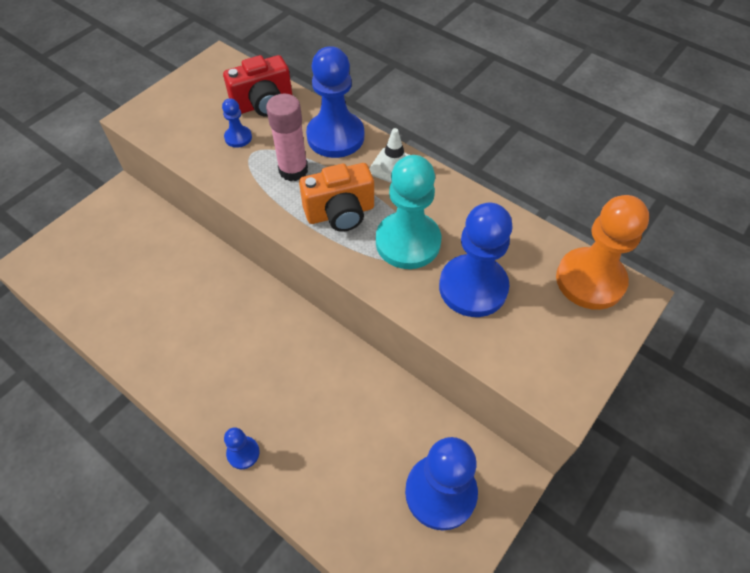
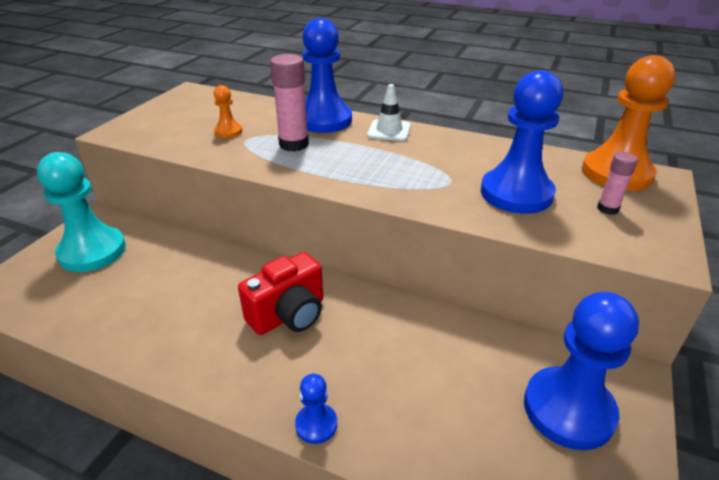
camera: 15 degrees left, 20 degrees down
(238, 137) = (228, 131): blue pawn -> orange pawn
(263, 104) = (245, 110): red camera -> red camera (289, 315)
(340, 213) = (355, 164): orange camera -> none
(408, 242) = (433, 173): turquoise pawn -> turquoise pawn (92, 251)
(548, 327) = (607, 209): none -> pink glue stick

